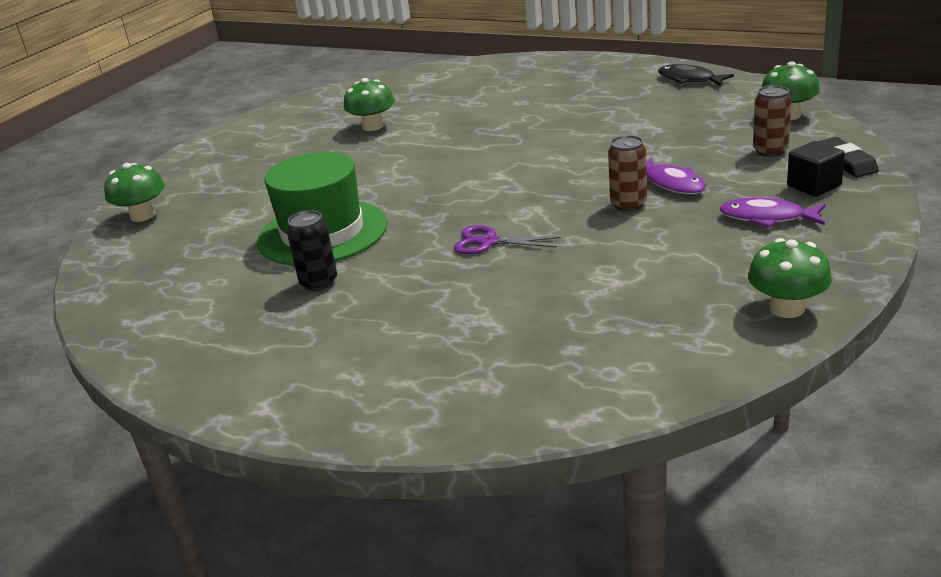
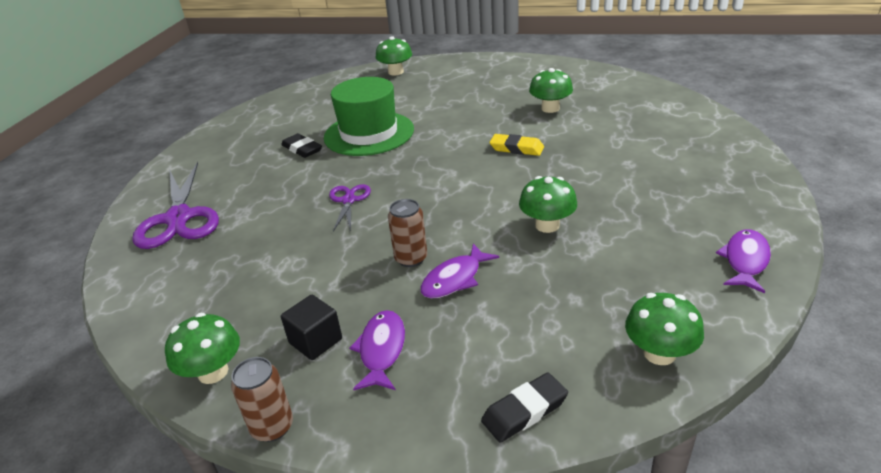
camera: 75 degrees right, 5 degrees up
(319, 282) = (302, 149): black can -> black eraser
(445, 376) = (179, 218): none -> purple scissors
(447, 147) = (516, 148): none -> yellow eraser
(604, 141) = (547, 225): none -> green mushroom
(689, 79) = (745, 261): black fish -> purple fish
(770, 151) = (545, 343): brown can -> brown can (272, 427)
(814, 186) = (457, 383): black cube -> black cube (315, 341)

